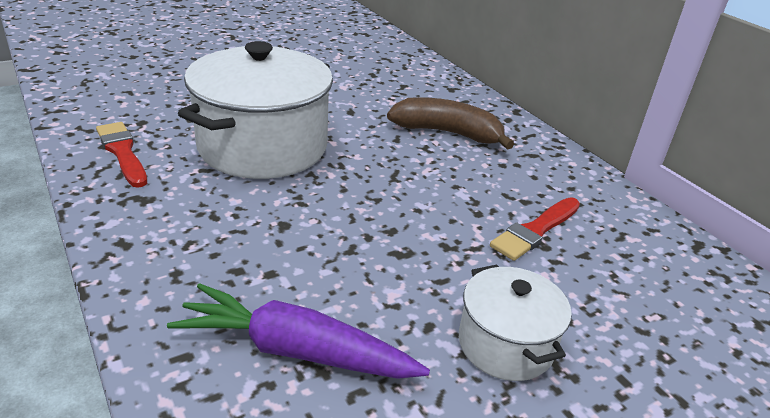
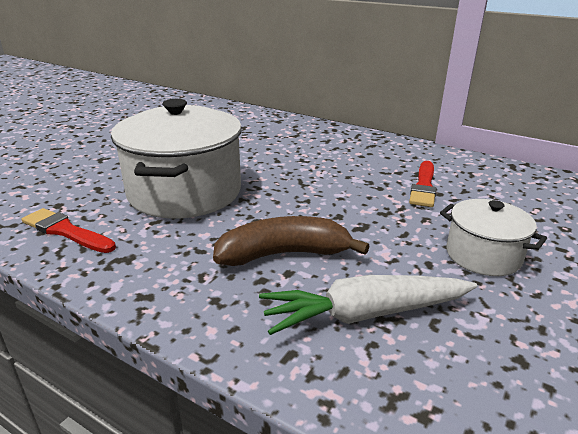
camera: 25 degrees left, 5 degrees down
(295, 350) = (364, 314): purple carrot -> white carrot
(447, 133) = (306, 147): brown banana -> brown banana (284, 254)

